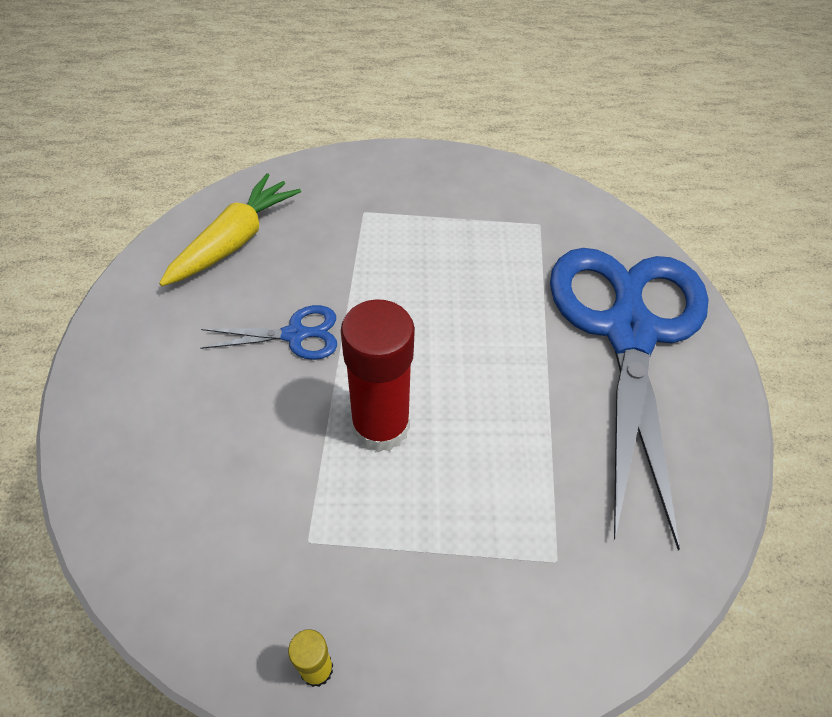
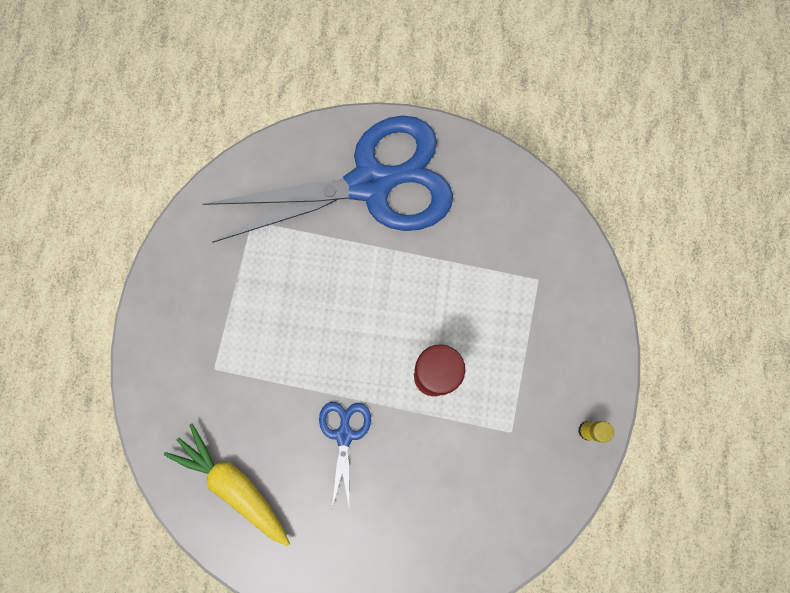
camera: 80 degrees left, 25 degrees up
(629, 331) = (372, 183): blue scissors -> blue scissors turned 150 degrees clockwise

